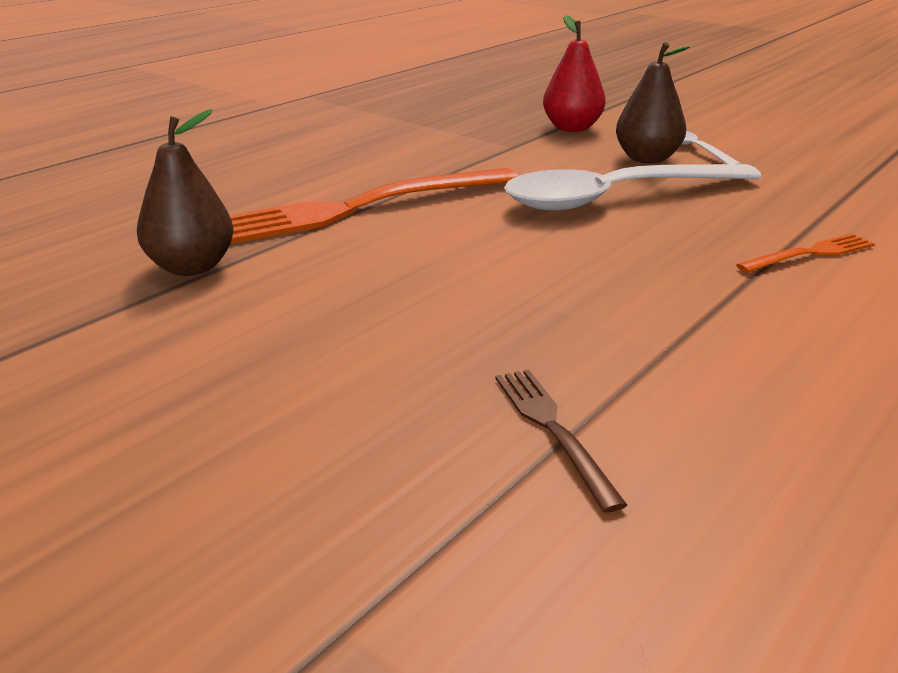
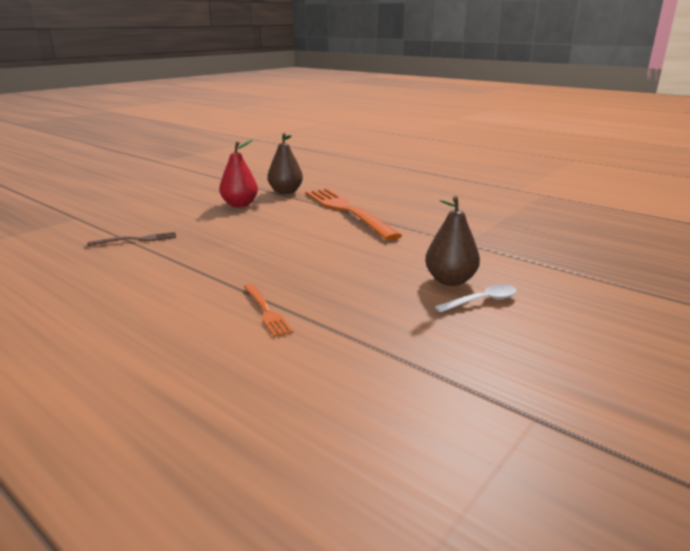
camera: 90 degrees right, 5 degrees down
(572, 128) = (518, 261): red pear -> red pear (240, 205)
(616, 198) = (365, 265): white spoon -> none

